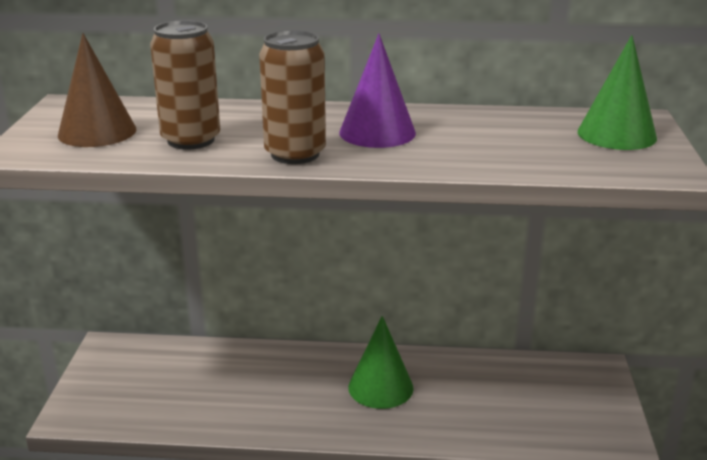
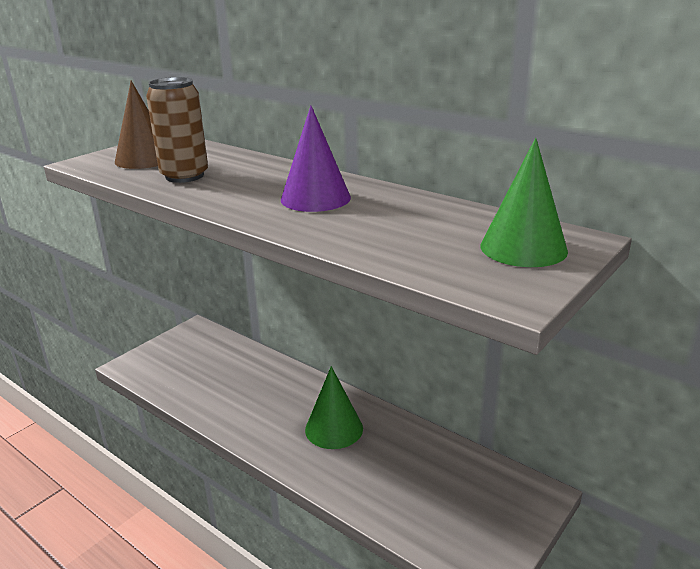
camera: 35 degrees right, 0 degrees up
(295, 154) = (227, 200): brown can -> none

